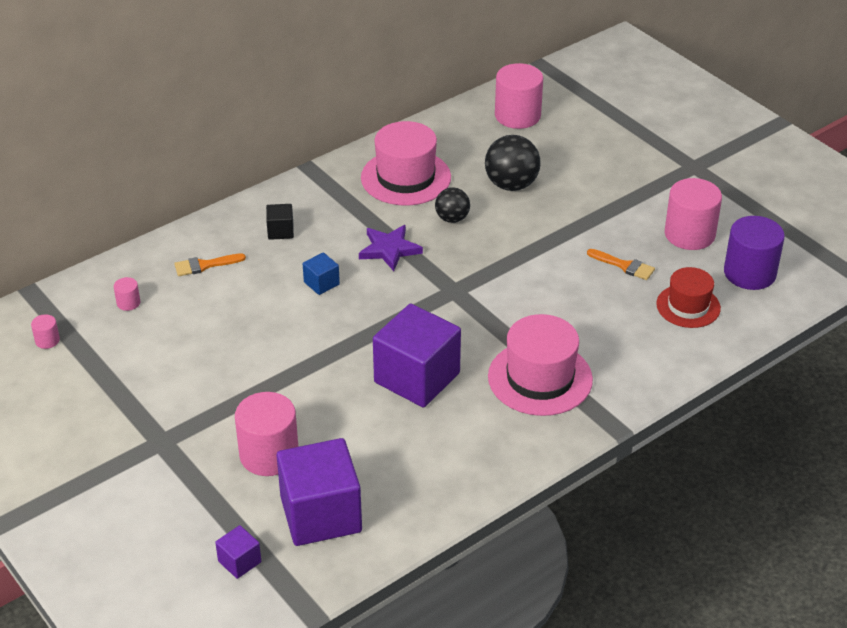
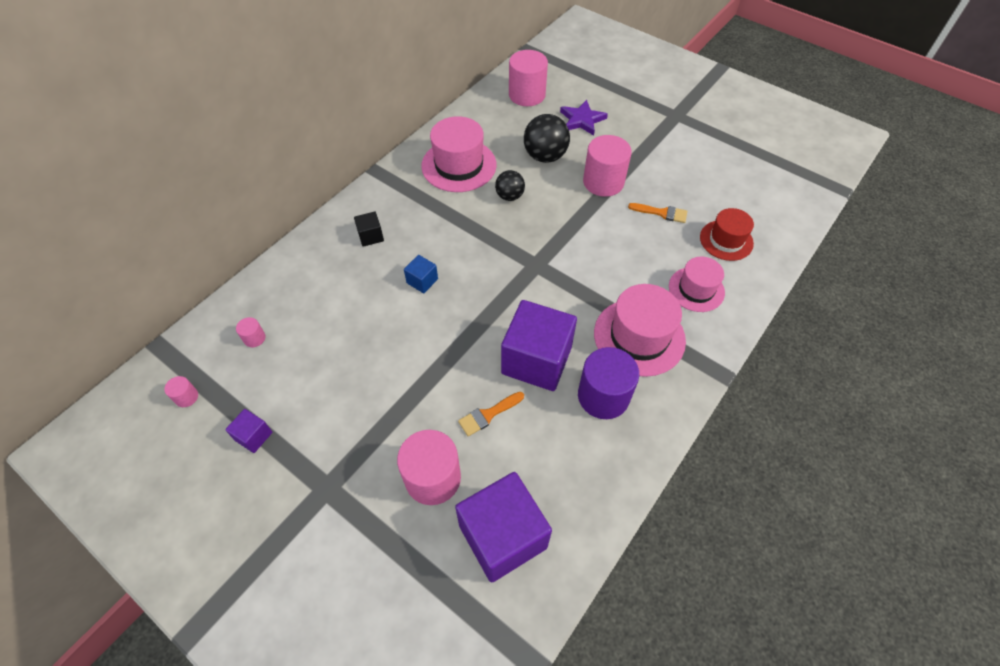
camera: 15 degrees left, 15 degrees up
(205, 265) = (314, 284): orange brush -> orange brush (488, 415)
(239, 561) = (443, 616): purple cube -> purple cube (254, 436)
(389, 249) = (468, 236): purple star -> purple star (582, 120)
(627, 347) = (696, 289): none -> pink hat
(689, 234) = (698, 174): pink cylinder -> pink cylinder (603, 182)
(749, 273) = (758, 200): purple cylinder -> purple cylinder (603, 396)

